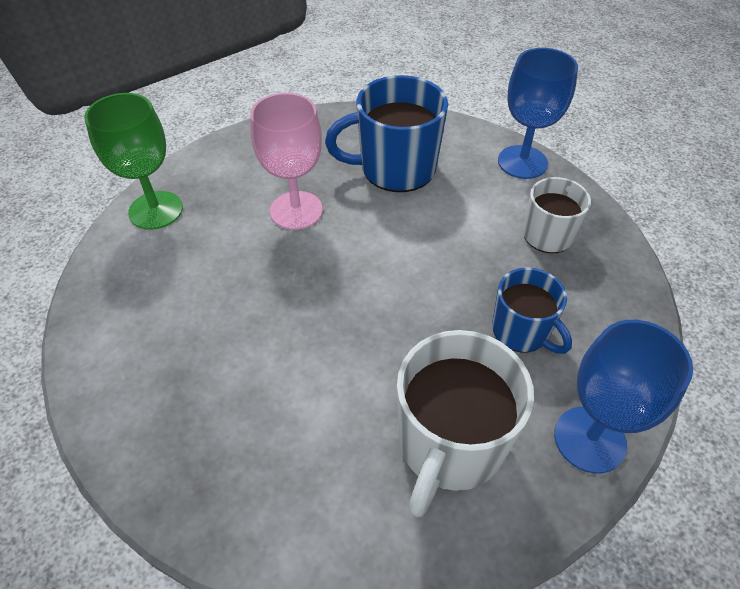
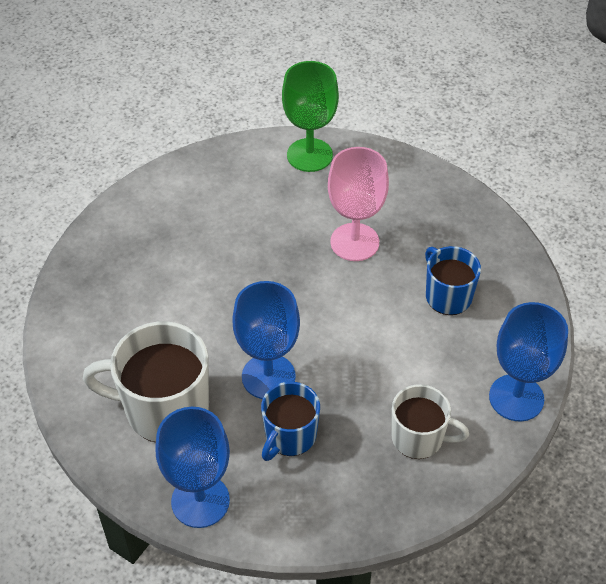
camera: 70 degrees right, 0 degrees up
(396, 168) = (447, 296): blue mug -> blue mug, size x0.61
(438, 328) = (268, 376): none -> blue goblet

